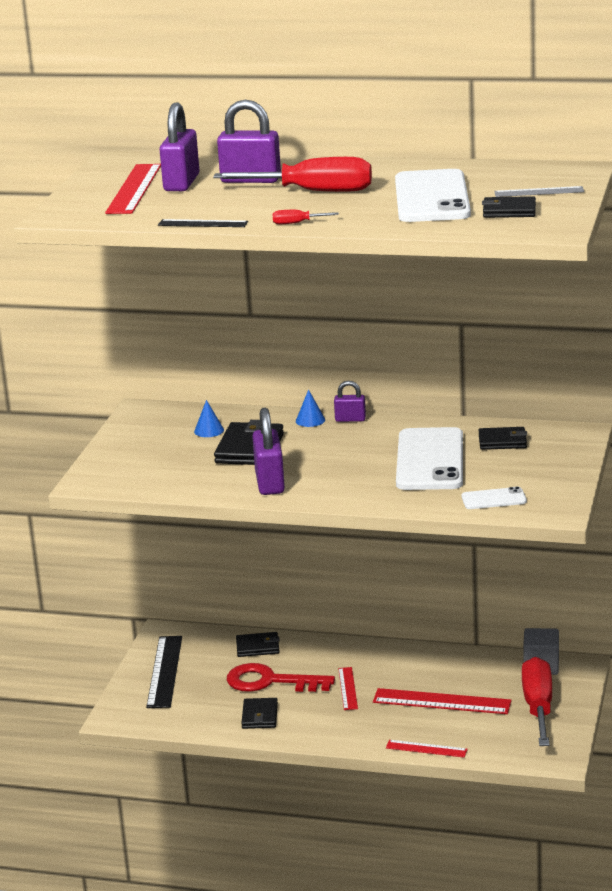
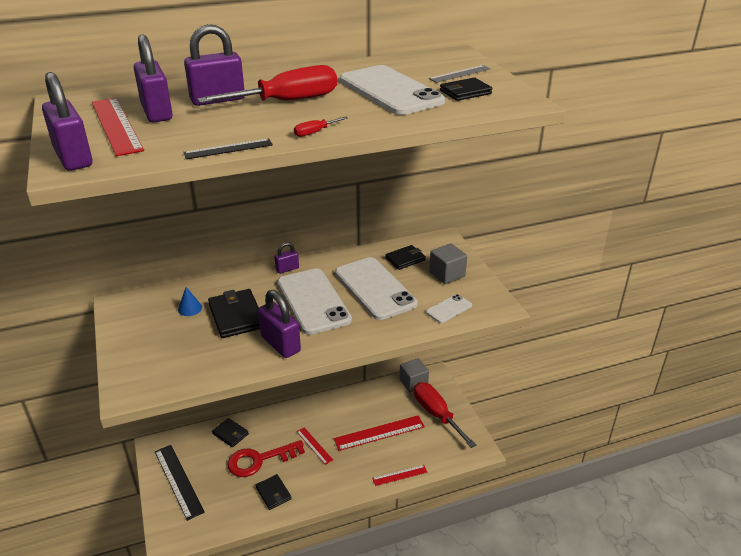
camera: 35 degrees left, 10 degrees up
(71, 209) = (73, 158): none -> purple padlock
(257, 647) = (230, 434): black wallet -> black wallet turned 75 degrees clockwise
(310, 420) = (259, 277): blue cone -> none
(346, 455) = (313, 301): none -> white phone
(535, 467) = (447, 274): none -> grey cube

